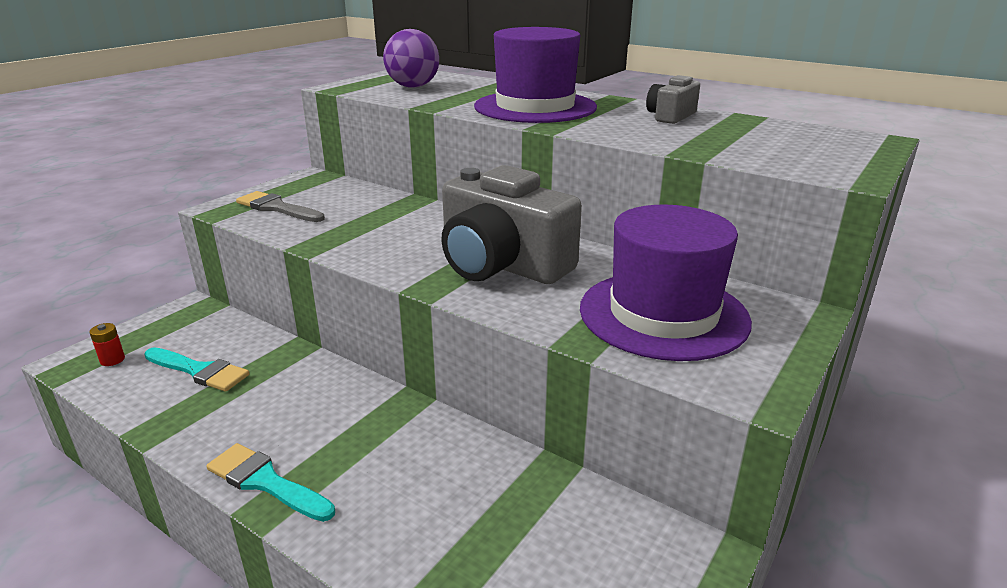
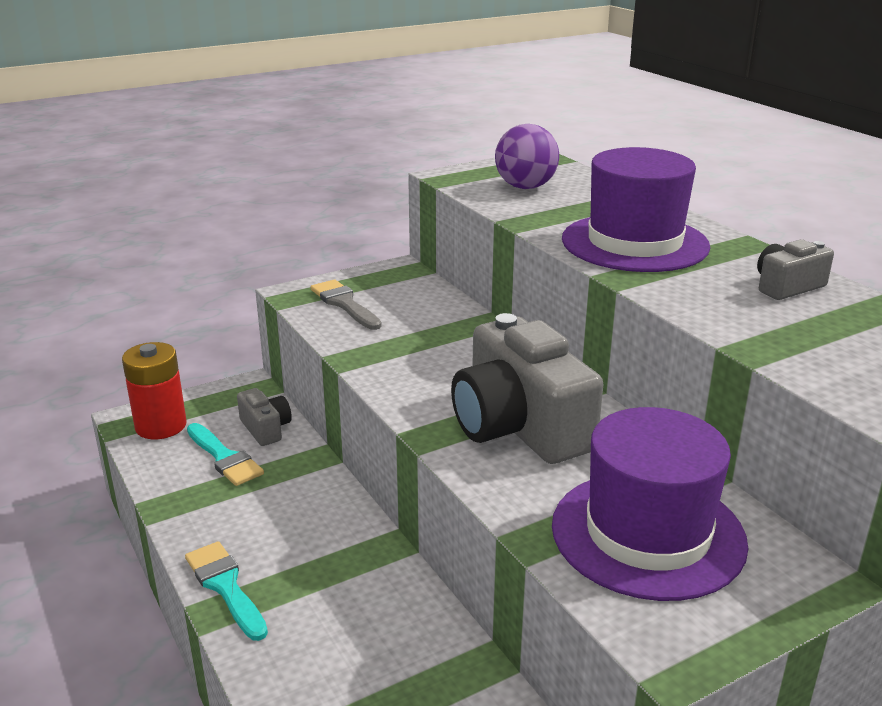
camera: 25 degrees right, 0 degrees up
(112, 360) = (161, 426): red battery -> red battery, size x2.33
(229, 337) = (265, 429): none -> grey camera

